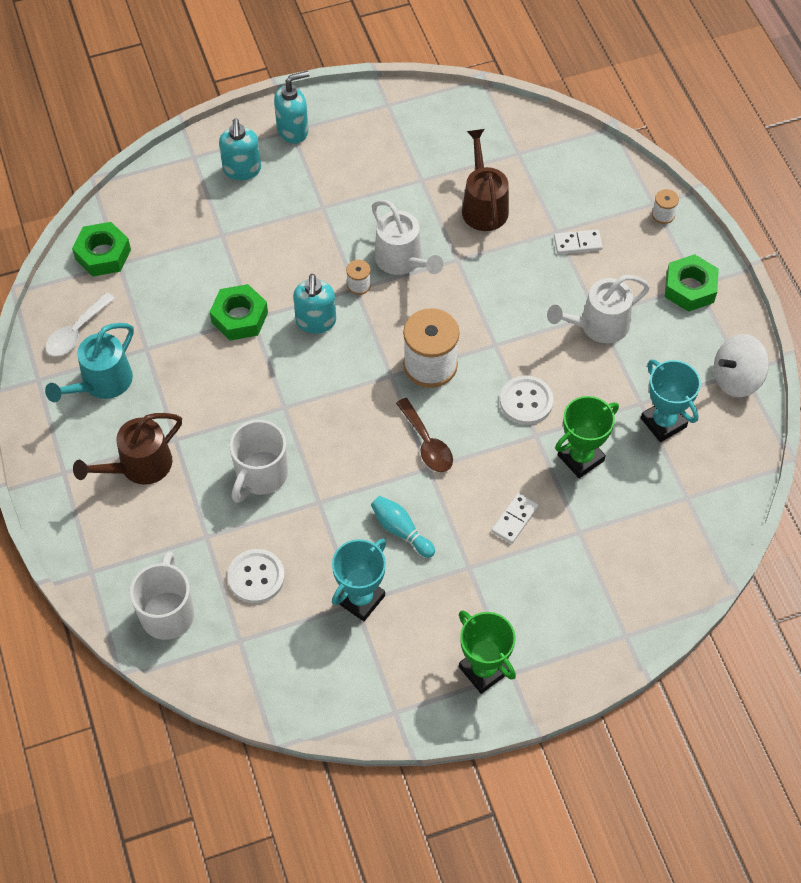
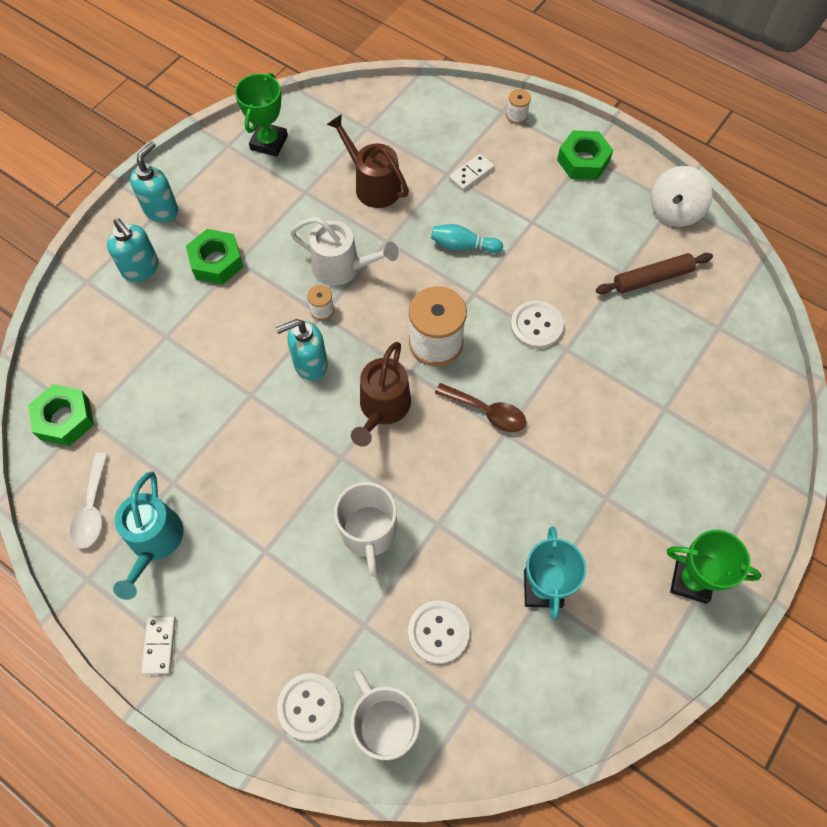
camera: 35 degrees left, 5 degrees up
(124, 565) = (309, 706): none -> white button
(139, 466) = (250, 600): brown watering can -> brown watering can (382, 408)
(239, 317) = (239, 401): green nut -> green nut (216, 262)
(316, 322) = (310, 364): turquoise soap dispenser -> turquoise soap dispenser turned 105 degrees clockwise
(401, 530) = (527, 503): turquoise bowling pin -> turquoise bowling pin (463, 245)
(514, 519) = (608, 431): white domino -> white domino (159, 645)
(580, 458) = (615, 346): green trophy -> green trophy (269, 142)
(598, 326) = (540, 230): white watering can -> none
(663, 422) = (652, 278): turquoise trophy -> brown rolling pin

